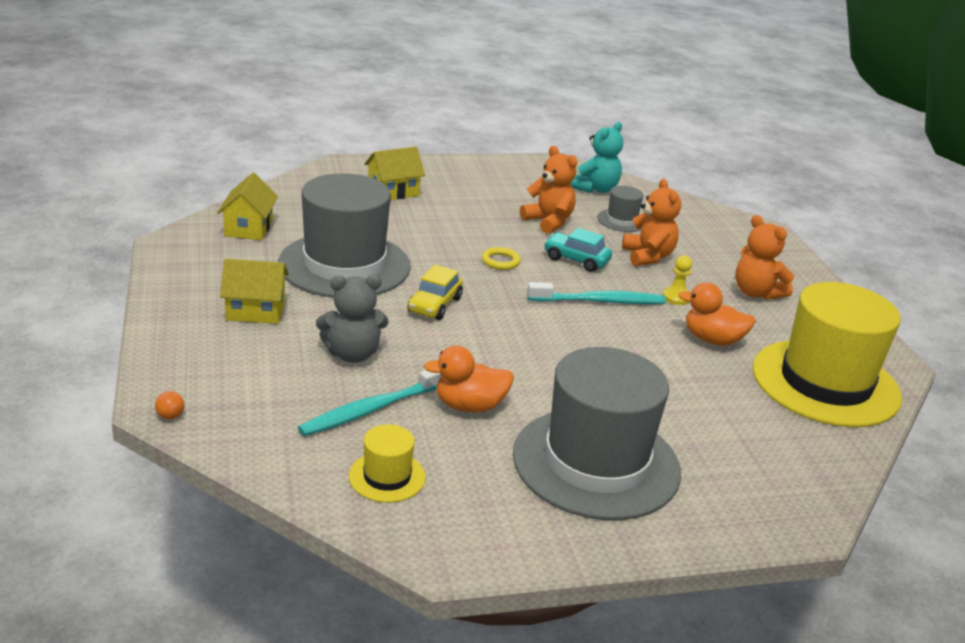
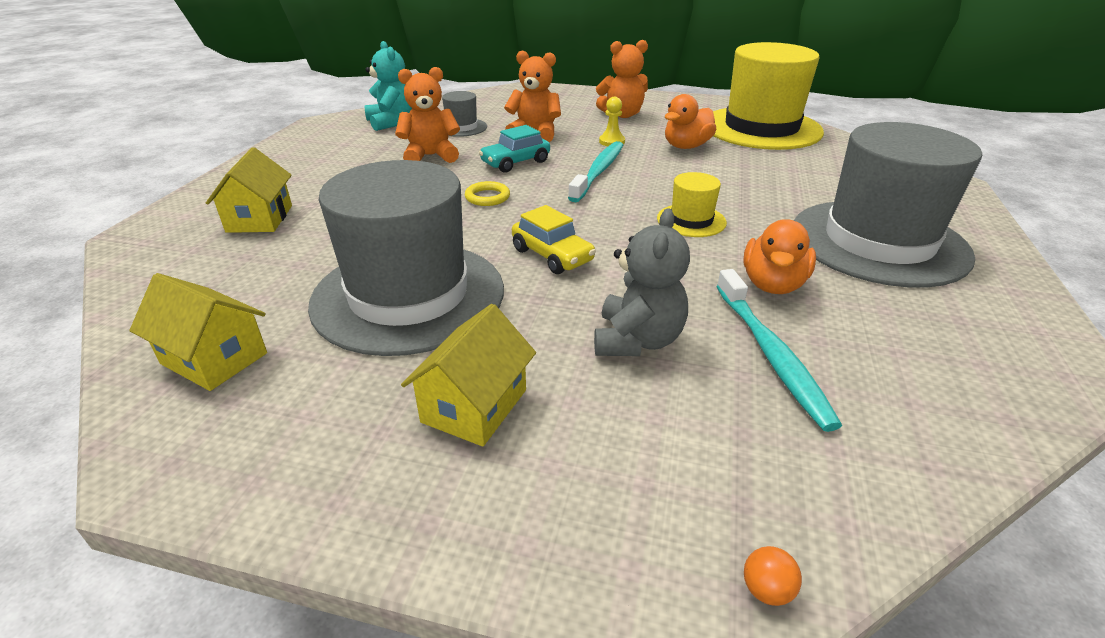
camera: 60 degrees left, 5 degrees up
(387, 477) = (921, 377): yellow hat -> yellow hat (691, 220)

